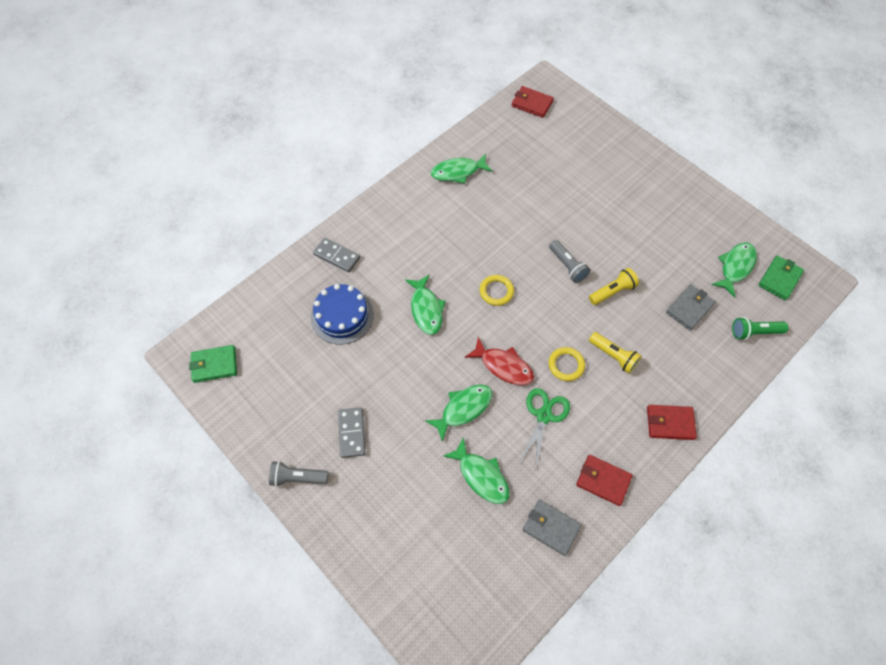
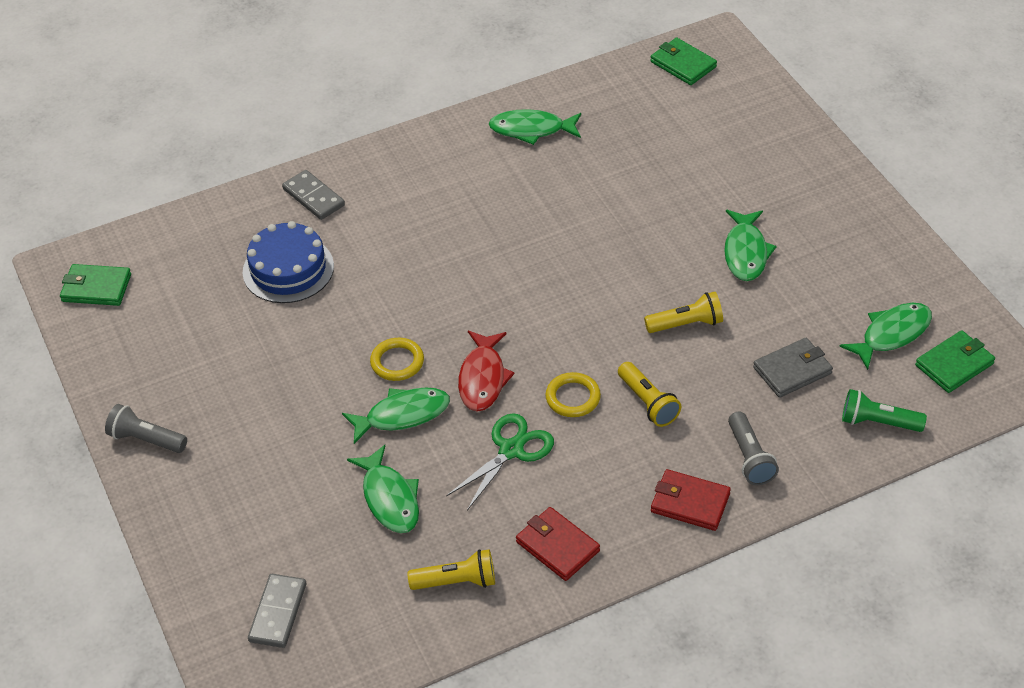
camera: 20 degrees right, 15 degrees down
(352, 433) = (239, 407): grey domino -> grey domino (278, 613)
(426, 309) = (406, 287): green fish -> green fish (746, 252)
(496, 291) = (516, 287): yellow ring -> yellow ring (397, 362)
(503, 366) = (482, 378): red fish -> red fish turned 45 degrees clockwise
(532, 103) = (683, 64): red wallet -> green wallet
(551, 527) = (457, 581): grey wallet -> yellow flashlight
(567, 266) = (635, 278): grey flashlight -> grey flashlight (749, 458)

